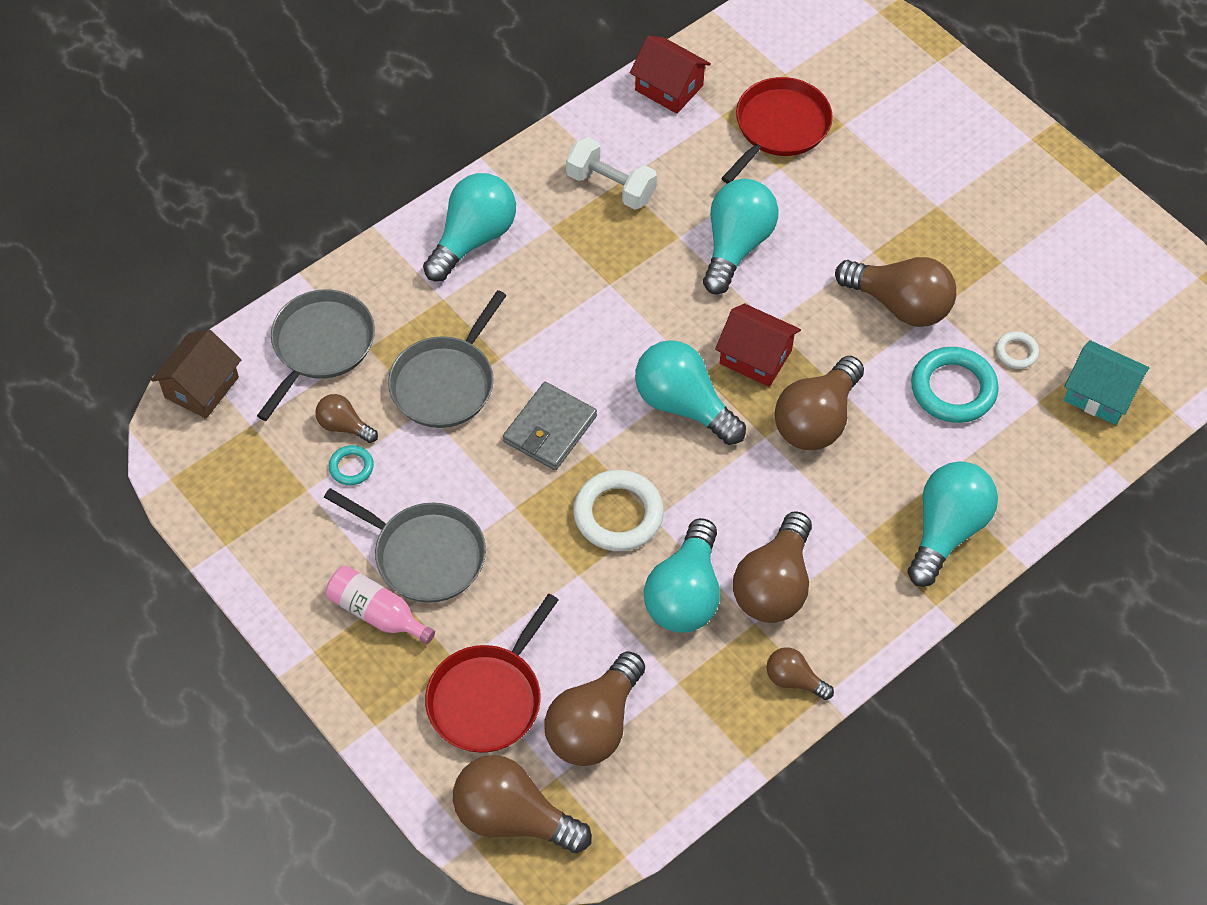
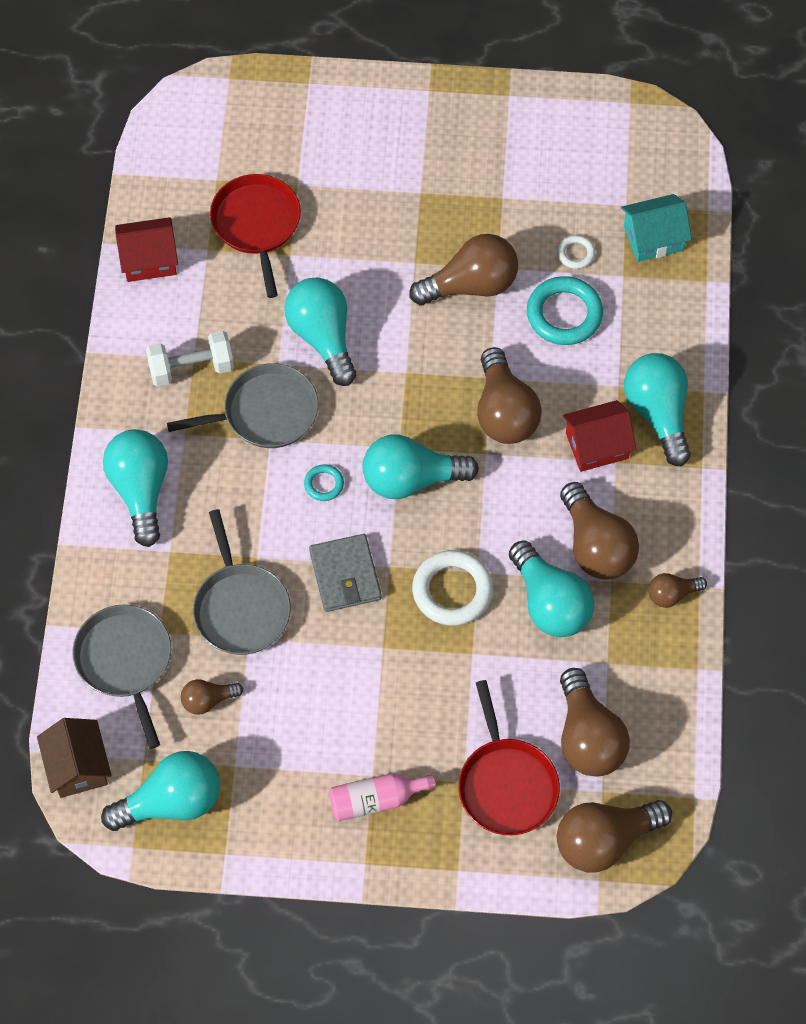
camera: 45 degrees left, 5 degrees up
(233, 473) = (171, 802): none -> turquoise light bulb
(351, 467) = (246, 723): turquoise ring -> turquoise ring (324, 484)
(424, 555) = (362, 734): grey pan -> grey pan (265, 412)
(755, 357) = (420, 404): red house -> red house (597, 445)

